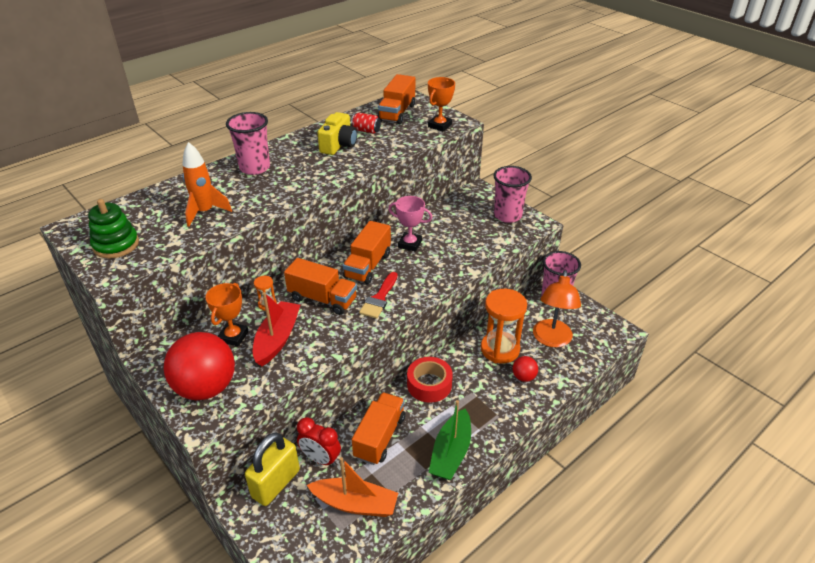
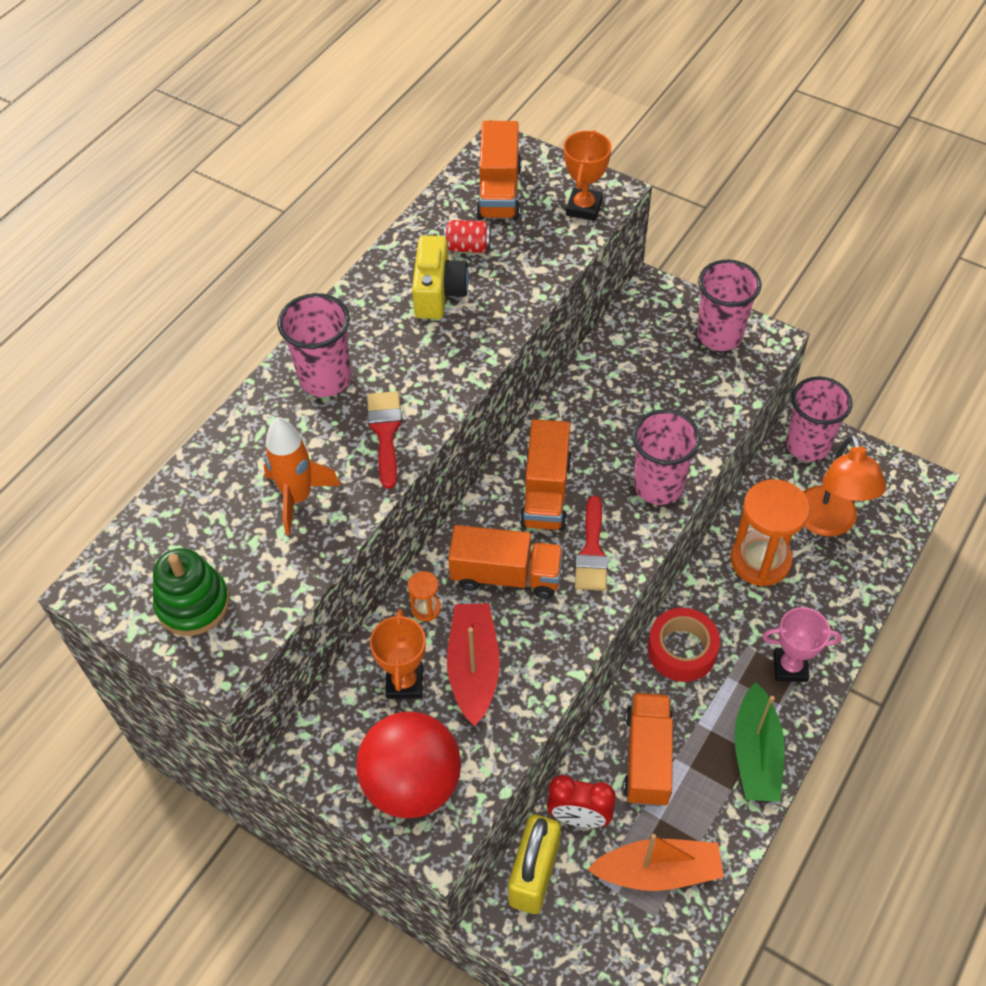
camera: 15 degrees left, 15 degrees up
(271, 194) = (385, 432): none -> red brush
(410, 244) = (592, 432): pink trophy -> pink trophy (790, 667)
(436, 276) = (658, 486): none -> pink cup
(523, 377) = (811, 600): red ball -> none

